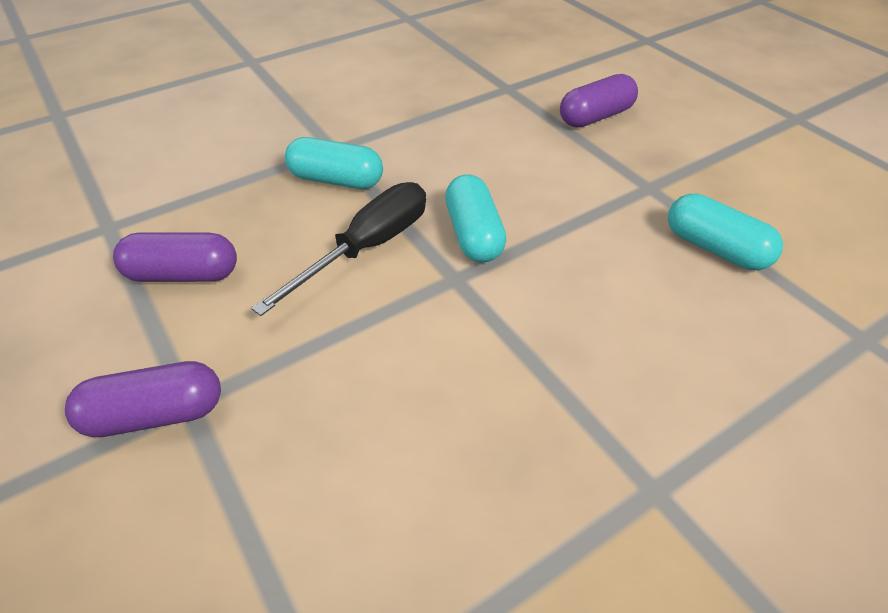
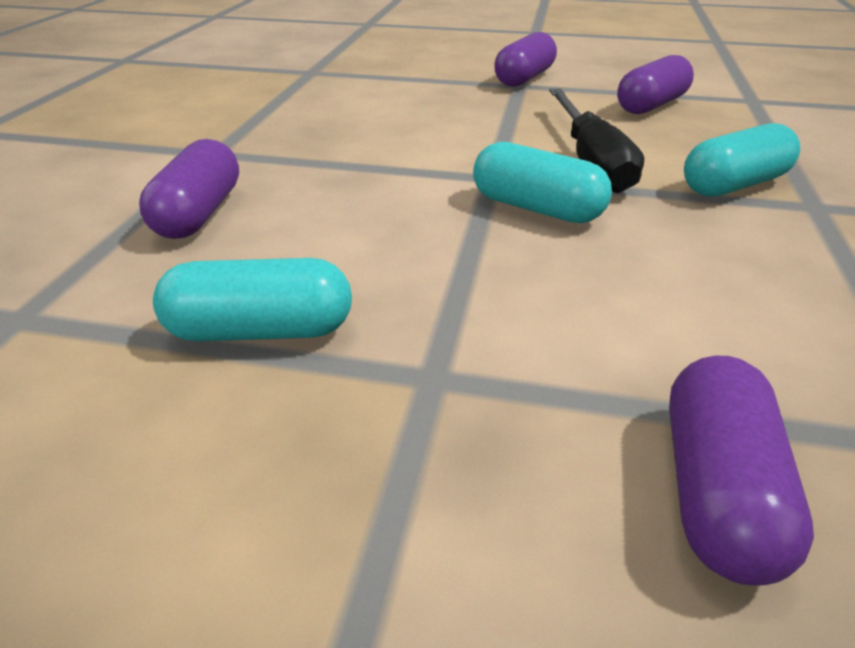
camera: 135 degrees right, 10 degrees down
(712, 378) = (199, 213): none -> purple capsule

